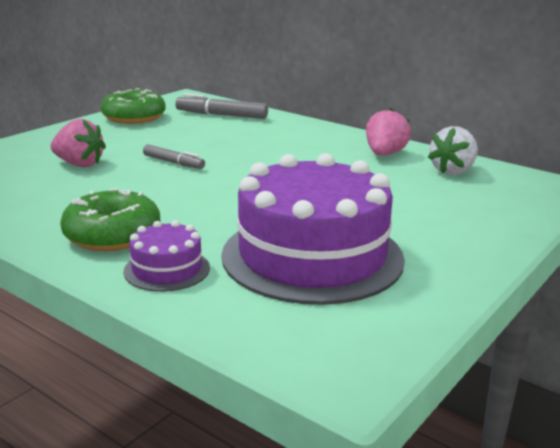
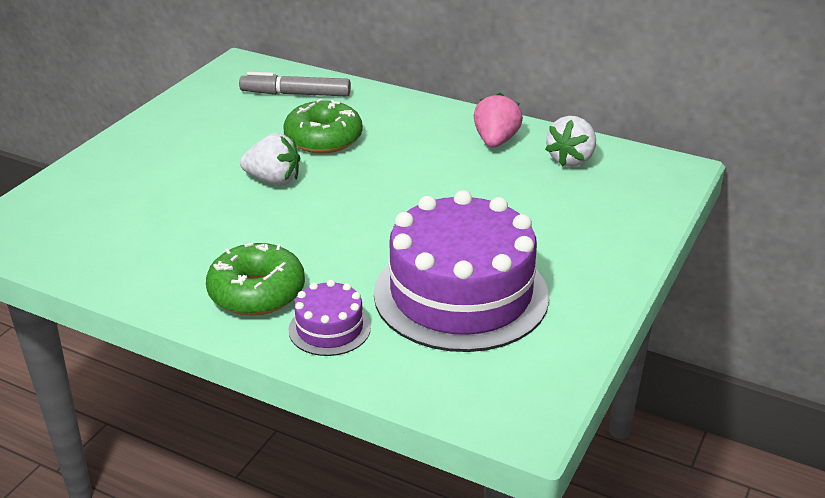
camera: 10 degrees left, 10 degrees up
(79, 164) = (170, 195): pink strawberry -> none
(134, 117) = (195, 109): green donut -> green donut (323, 139)
(173, 163) = (273, 180): grey marker -> white strawberry

